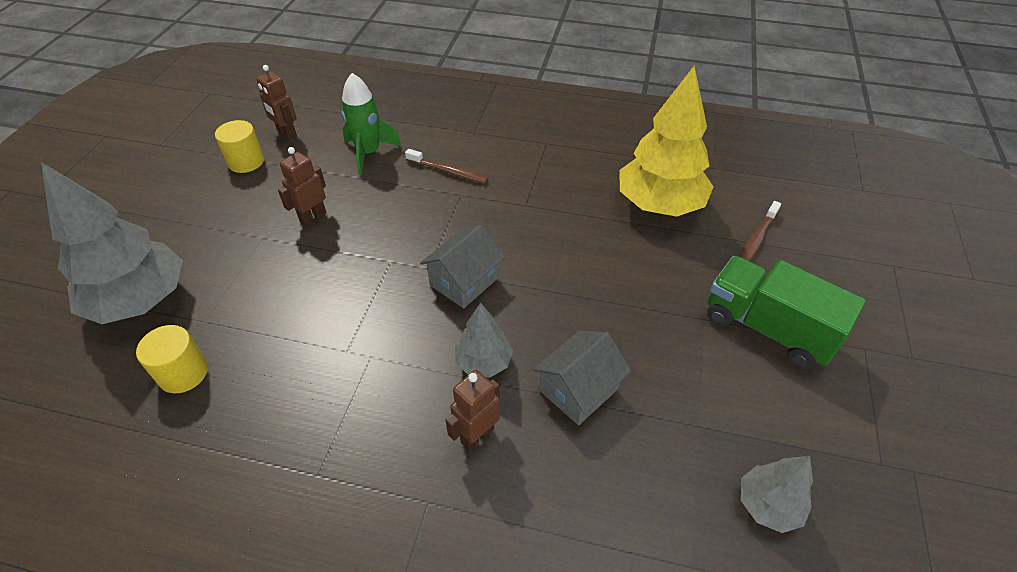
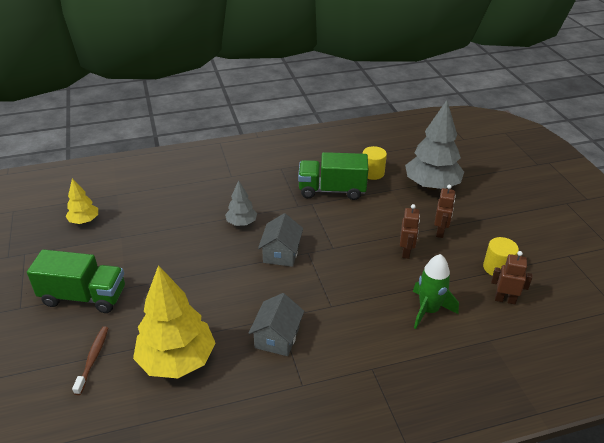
camera: 150 degrees right, 10 degrees down
(288, 365) = (332, 190): none -> green truck
(448, 171) = (356, 320): brown toothbrush -> none
(477, 435) = (225, 199): brown robot -> brown robot (440, 232)
(579, 390) = (187, 229): grey house -> grey house (277, 337)
(768, 505) = (84, 221): grey tree -> yellow tree

